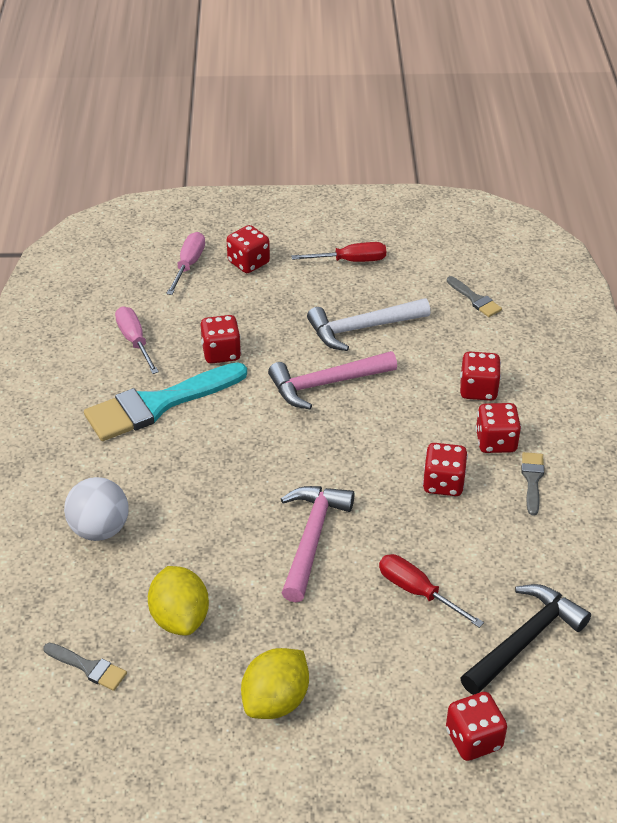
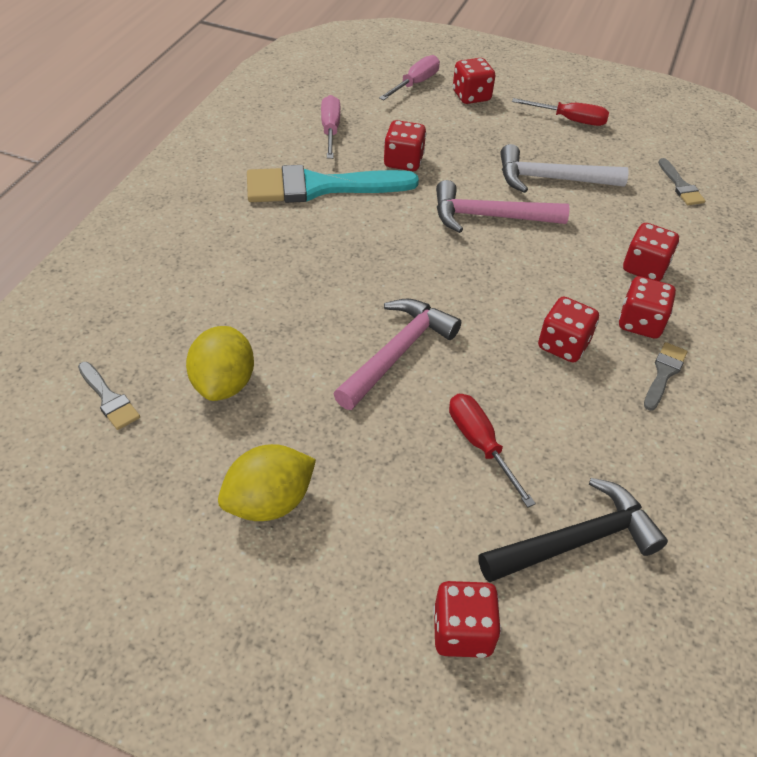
camera: 20 degrees right, 5 degrees up
(100, 529) = (200, 276): white ball -> none

